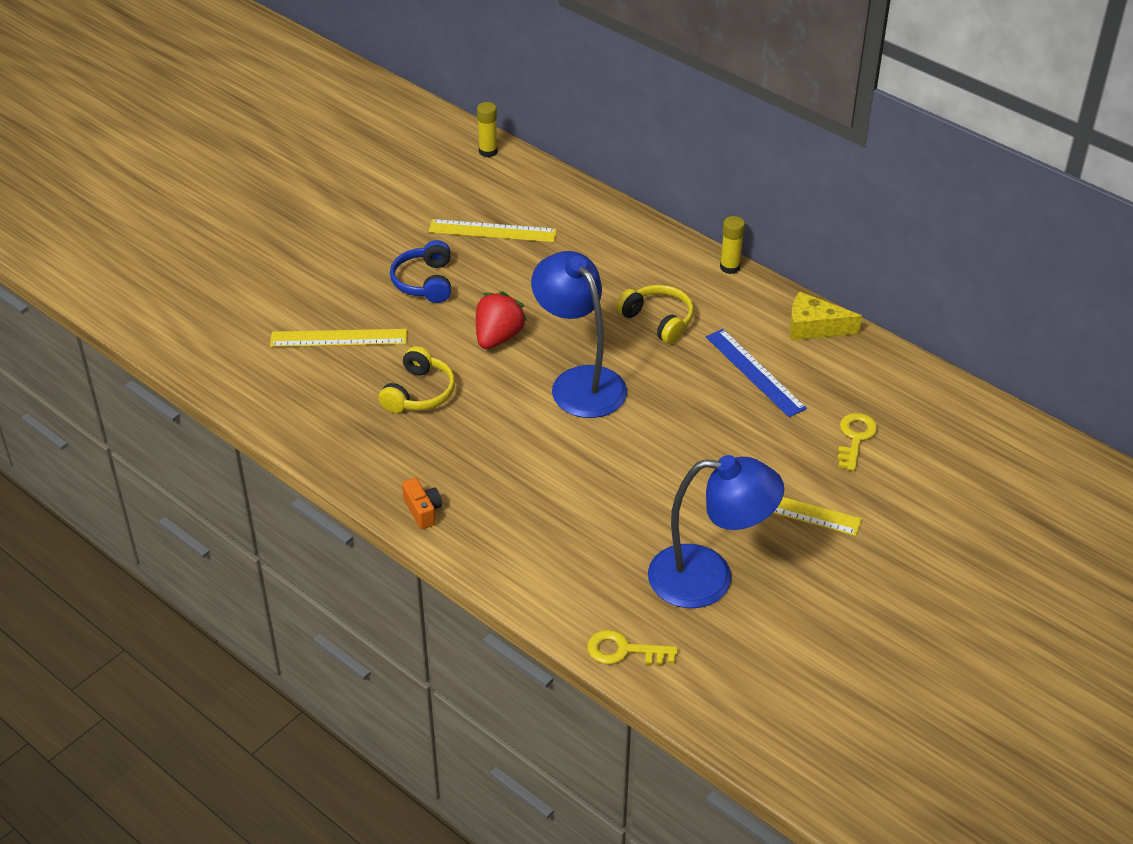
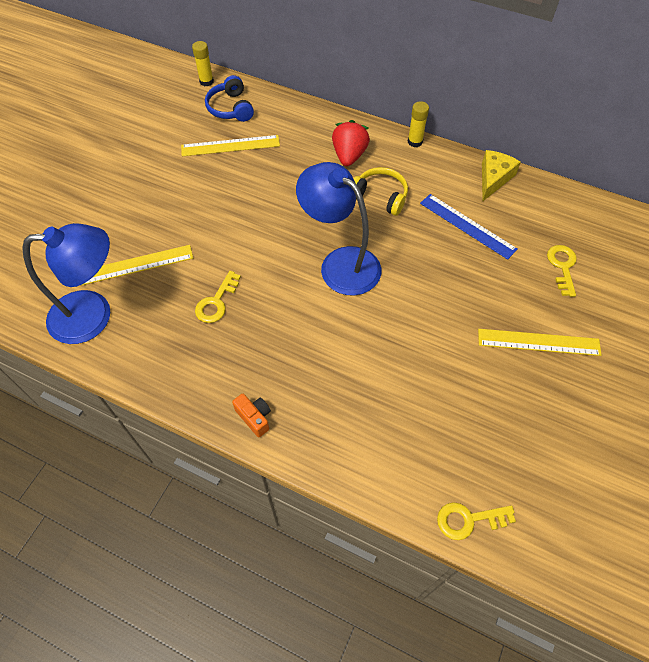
camera: 15 degrees left, 15 degrees up
(419, 393) = (216, 302): yellow headphones -> yellow key
(425, 282) = (192, 199): blue headphones -> blue headphones (231, 108)
(498, 337) = (264, 237): red strawberry -> red strawberry (349, 155)
(708, 578) = (507, 425): blue lamp -> blue lamp (93, 315)
(814, 327) = (493, 179): yellow cheese -> yellow cheese turned 120 degrees clockwise

